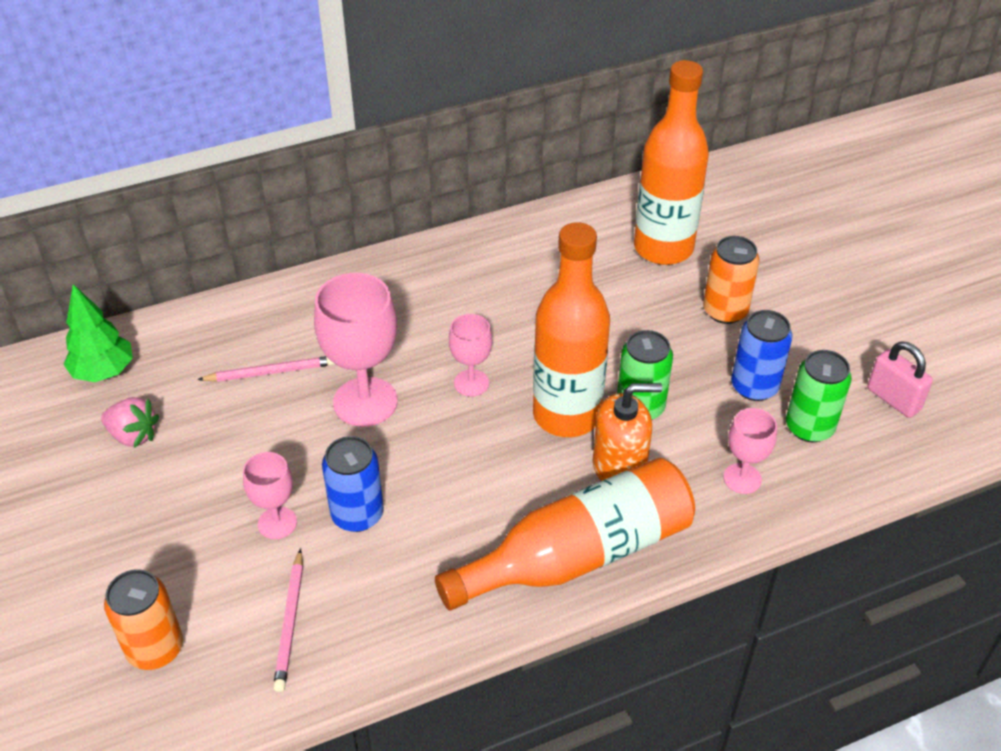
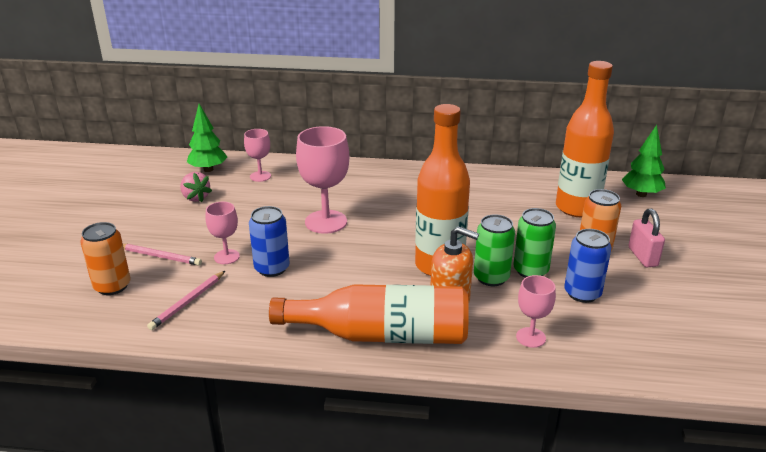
camera: 30 degrees right, 15 degrees down
(270, 372) = (288, 194): pink pencil -> pink pencil (159, 256)
(471, 383) = (394, 233): pink goblet -> pink goblet (260, 176)
(721, 195) = (641, 194): none -> green tree
(809, 427) = (606, 328): green can -> green can (530, 270)
(893, 399) = (688, 335): pink padlock -> pink padlock (642, 257)

